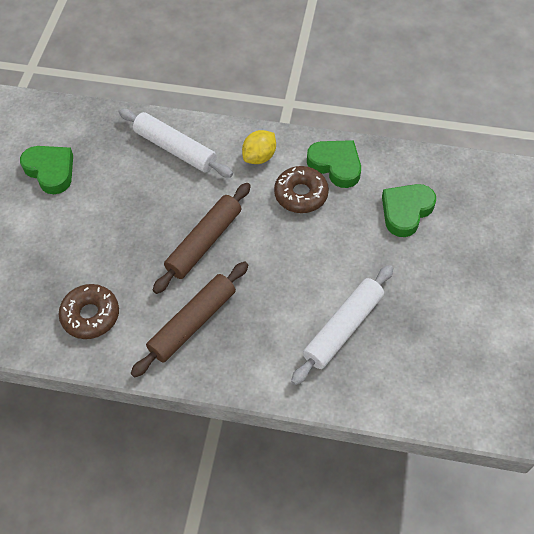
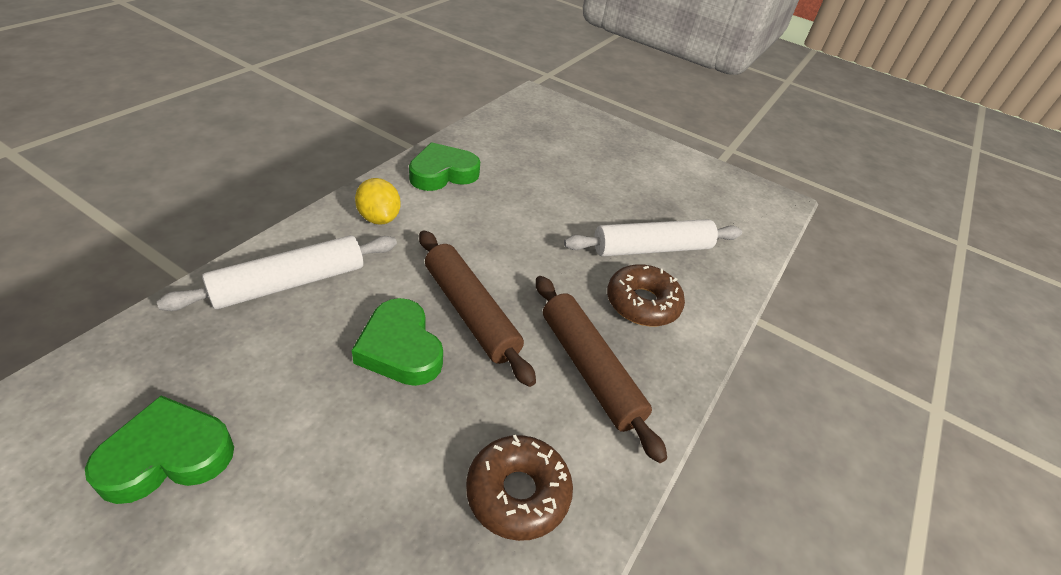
camera: 75 degrees left, 15 degrees down
(301, 194) = (461, 210): brown donut -> brown donut (642, 303)
(343, 328) = (651, 248): white rolling pin -> white rolling pin turned 75 degrees counterclockwise
(406, 211) = (535, 158): green heart -> green heart (400, 348)

